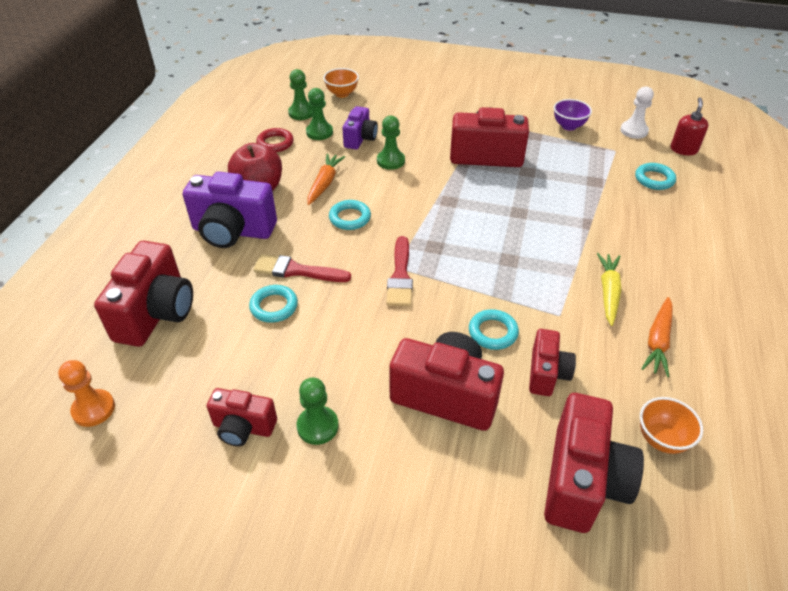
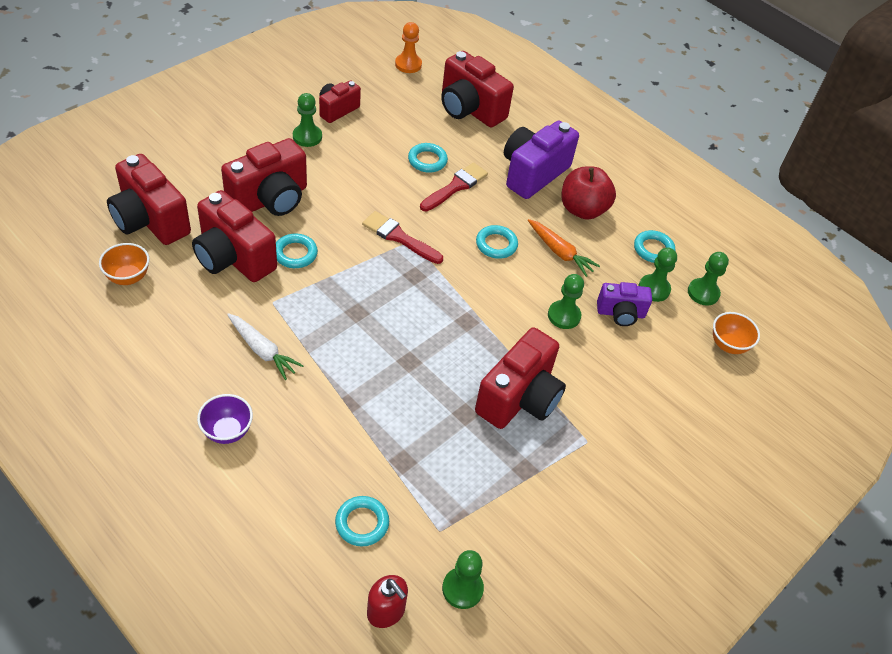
camera: 115 degrees right, 5 degrees up
(275, 143) = (653, 249): red ring -> turquoise ring
(360, 139) = (620, 313): purple camera -> purple camera turned 45 degrees counterclockwise
(547, 373) = (233, 257): red camera -> red camera, size x1.72
(568, 126) = (521, 522): purple bowl -> purple bowl (227, 431)
(608, 292) = (262, 350): yellow carrot -> white carrot
(634, 131) = (462, 589): white pawn -> green pawn
(657, 341) = (190, 341): orange carrot -> none

